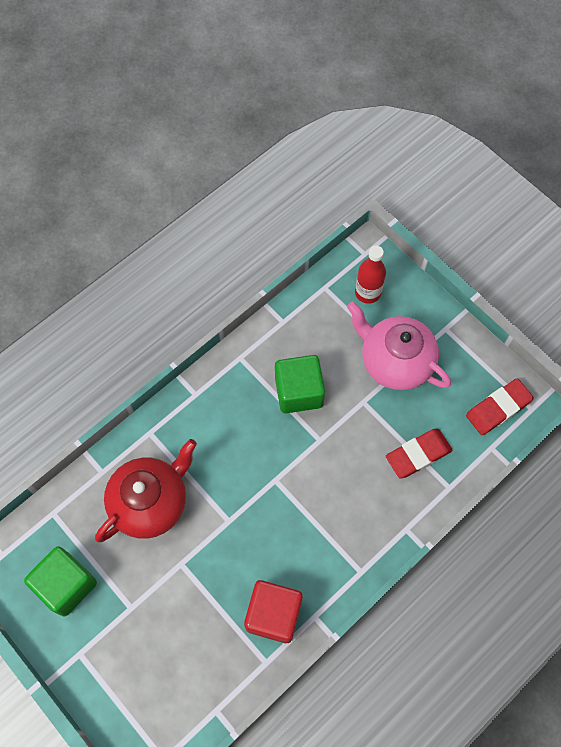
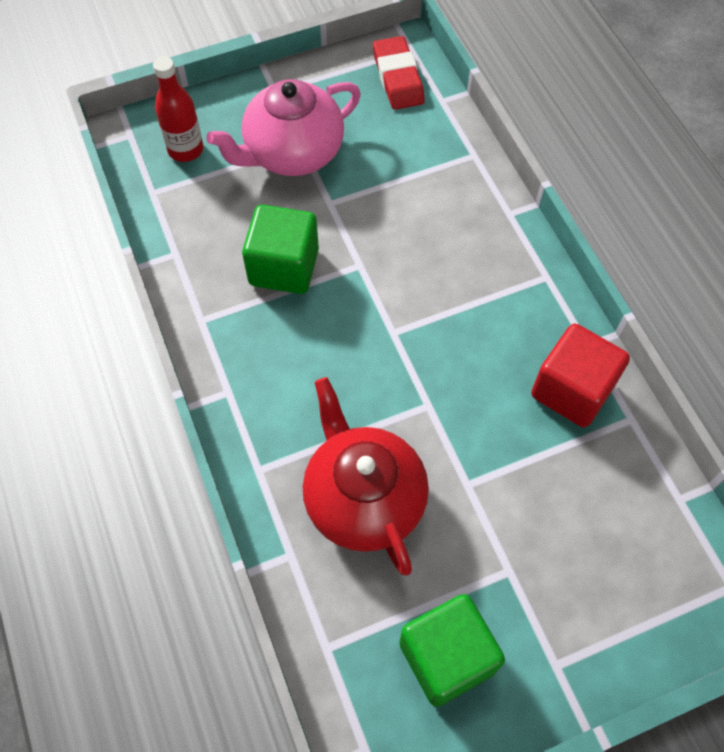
camera: 70 degrees left, 5 degrees down
(418, 455) = (422, 170): red eraser -> none

